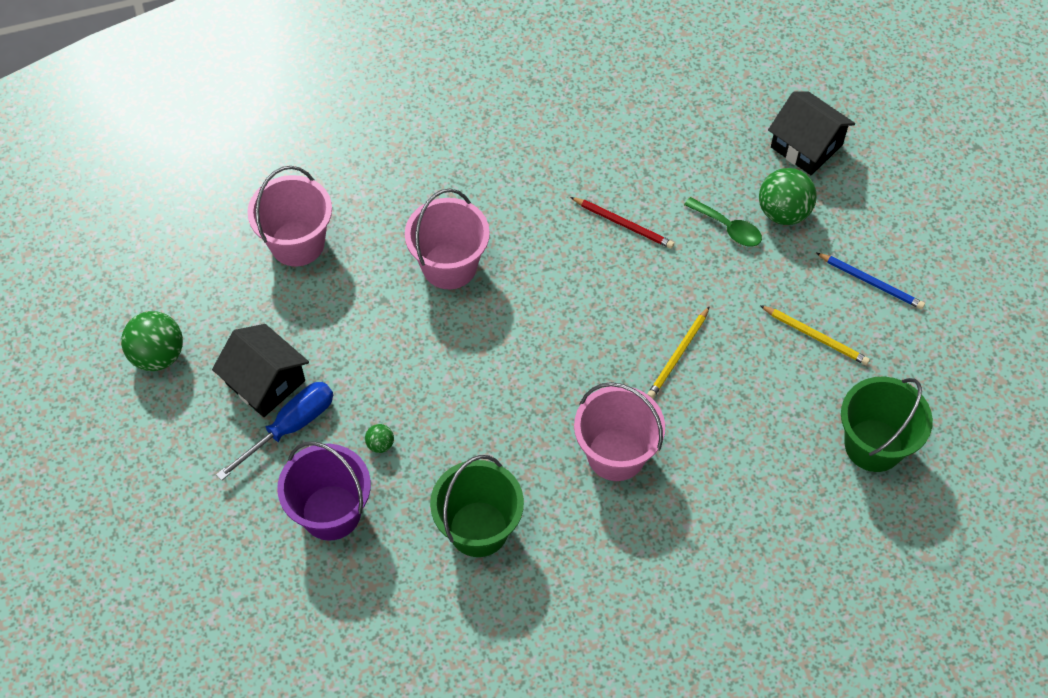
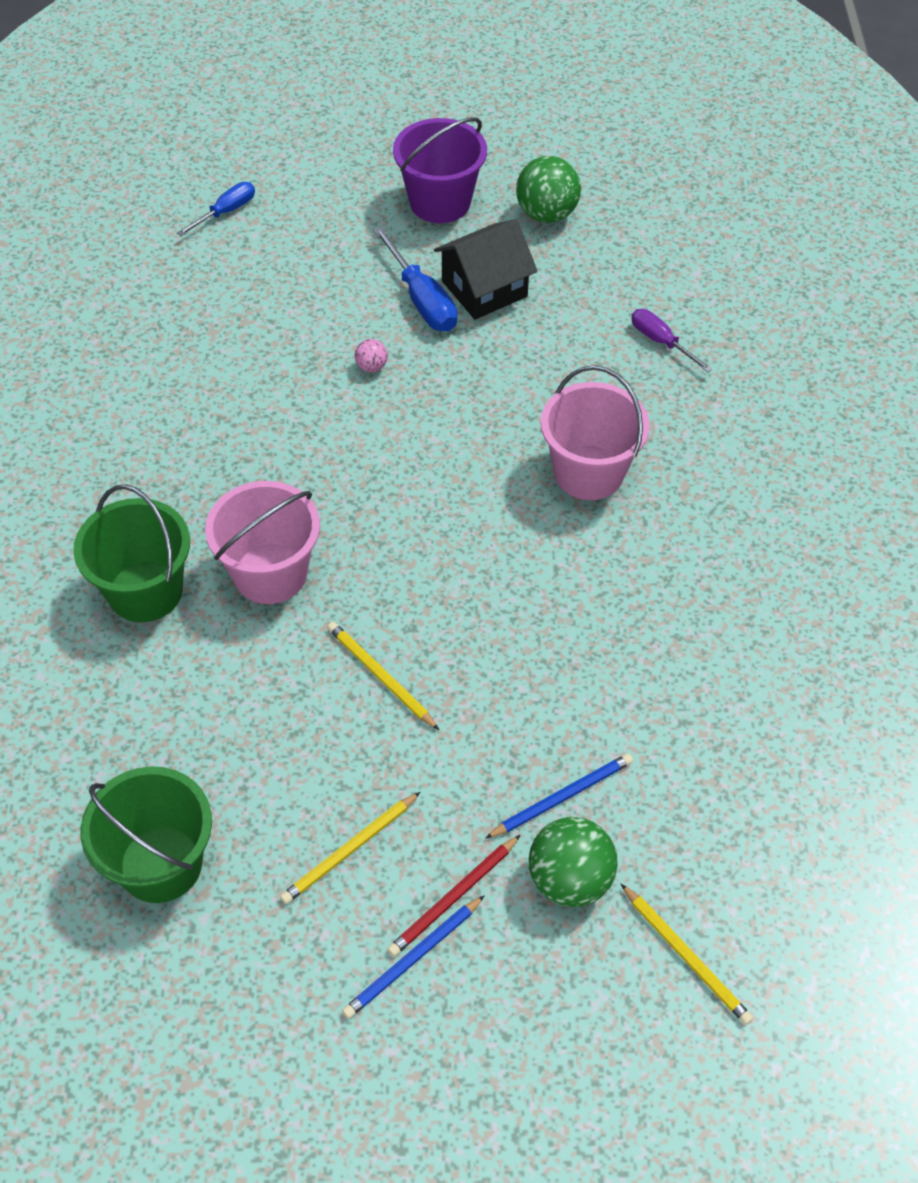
camera: 105 degrees right, 5 degrees down
(209, 630) = (226, 212): none -> blue screwdriver
(297, 243) = (661, 342): pink bucket -> purple screwdriver
(331, 512) = (309, 315): purple bucket -> purple bucket (440, 202)
(380, 444) = (371, 366): green ball -> pink ball
(478, 529) = (235, 428): green bucket -> green bucket (145, 591)
(623, 224) = (602, 671): red pencil -> red pencil (453, 898)
(728, 228) = (562, 797): green spoon -> blue pencil
(806, 146) = (686, 956): black house -> yellow pencil

